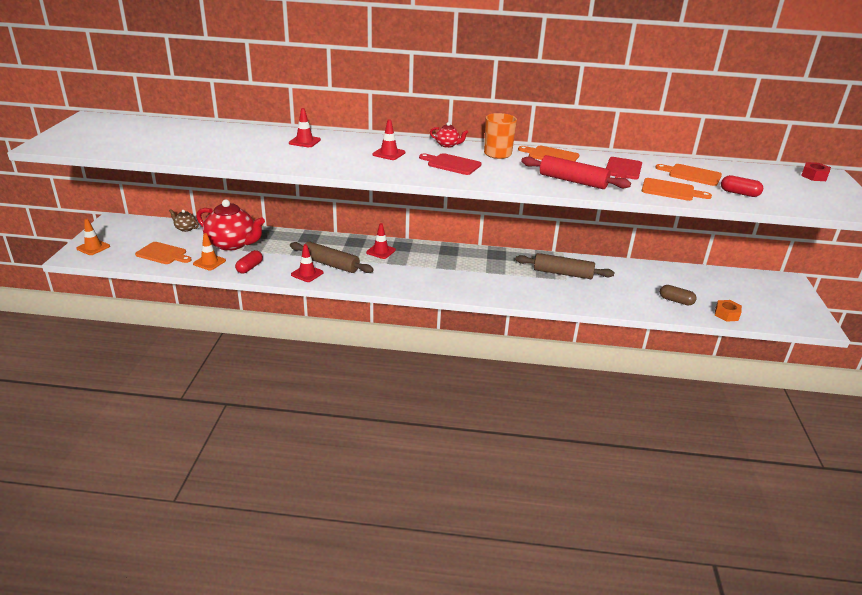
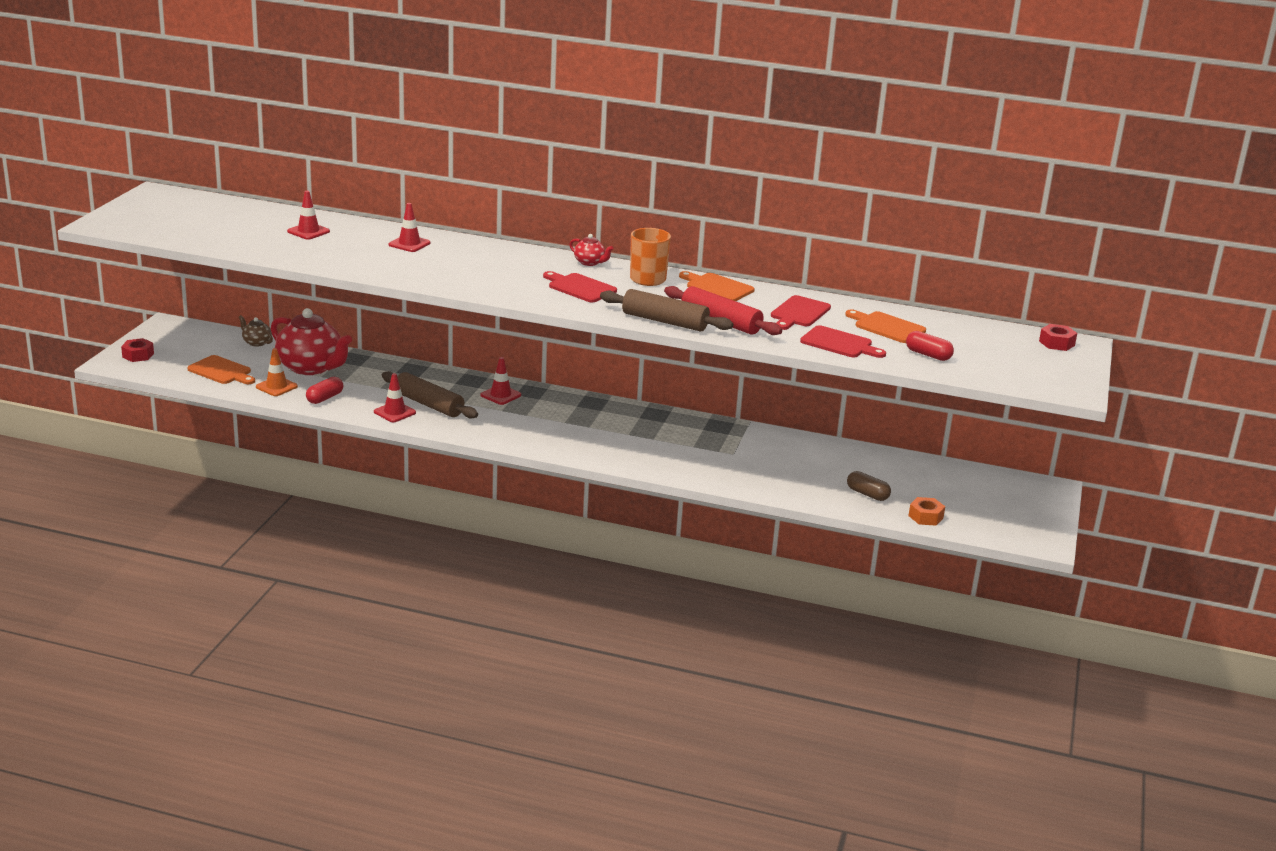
camera: 10 degrees right, 5 degrees down
(93, 247) = (138, 355): orange traffic cone -> red nut
(389, 153) = (507, 268): red traffic cone -> red traffic cone (308, 231)
(563, 273) = (733, 446): brown rolling pin -> brown rolling pin (665, 321)
(670, 190) = (839, 343): orange cutting board -> red cutting board

